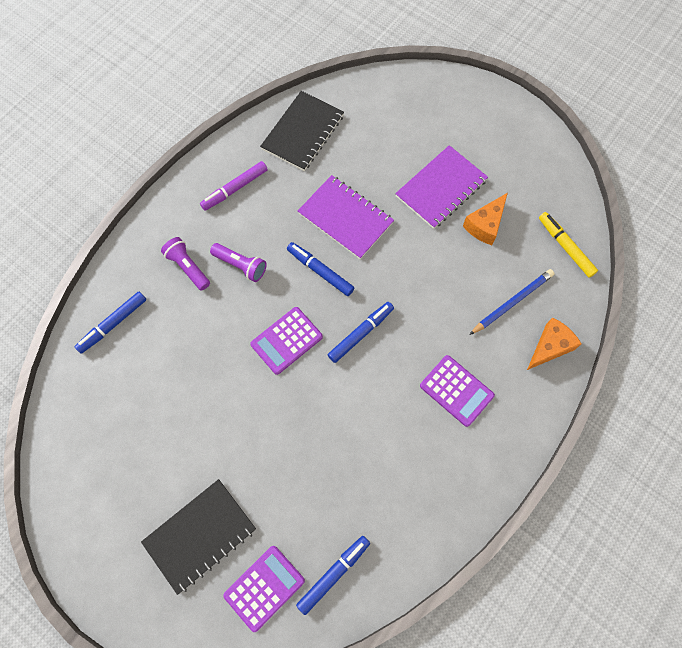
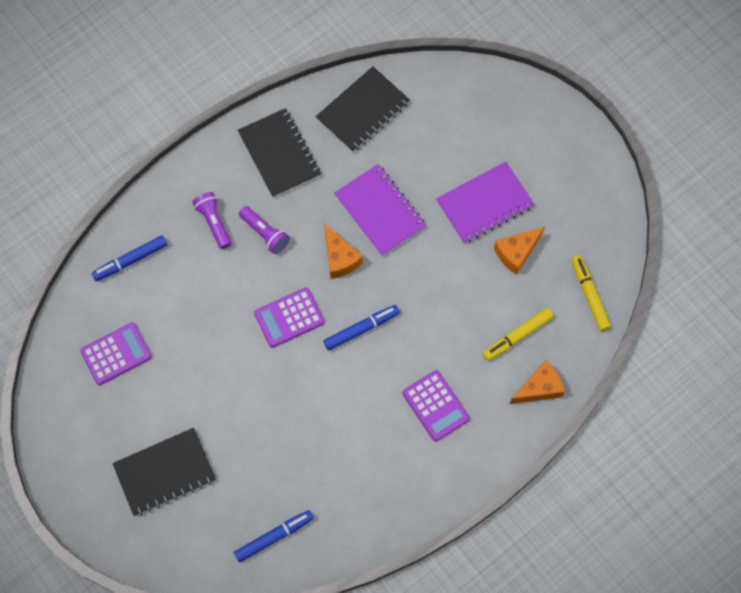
camera: 15 degrees right, 0 degrees up
(235, 189) = (279, 154): purple marker -> black notebook
(264, 587) = (210, 532): purple calculator -> purple calculator (116, 354)
(320, 271) = (340, 258): blue marker -> orange cheese
(512, 302) = (517, 336): blue pencil -> yellow marker

